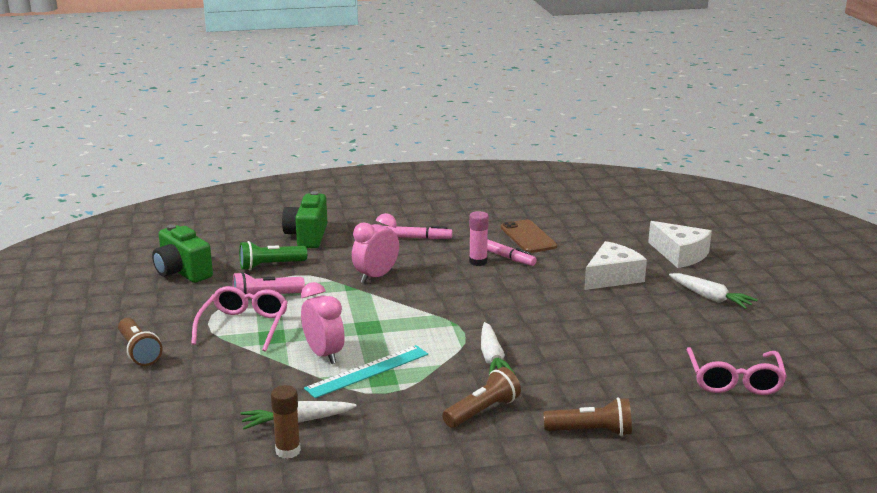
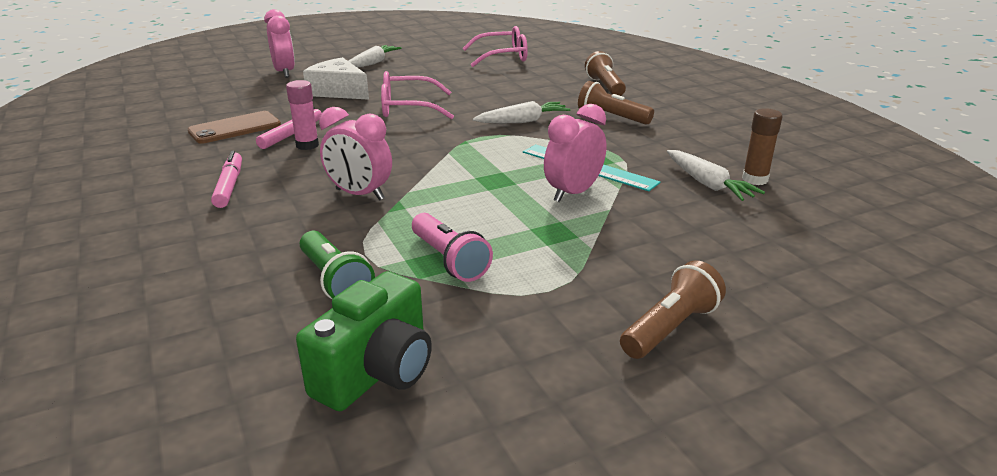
camera: 105 degrees left, 5 degrees up
(244, 326) = (540, 258): pink glasses -> pink glasses (407, 108)
(307, 236) = (211, 271): green camera -> none
(680, 254) = (284, 72): white cheese -> pink clock

